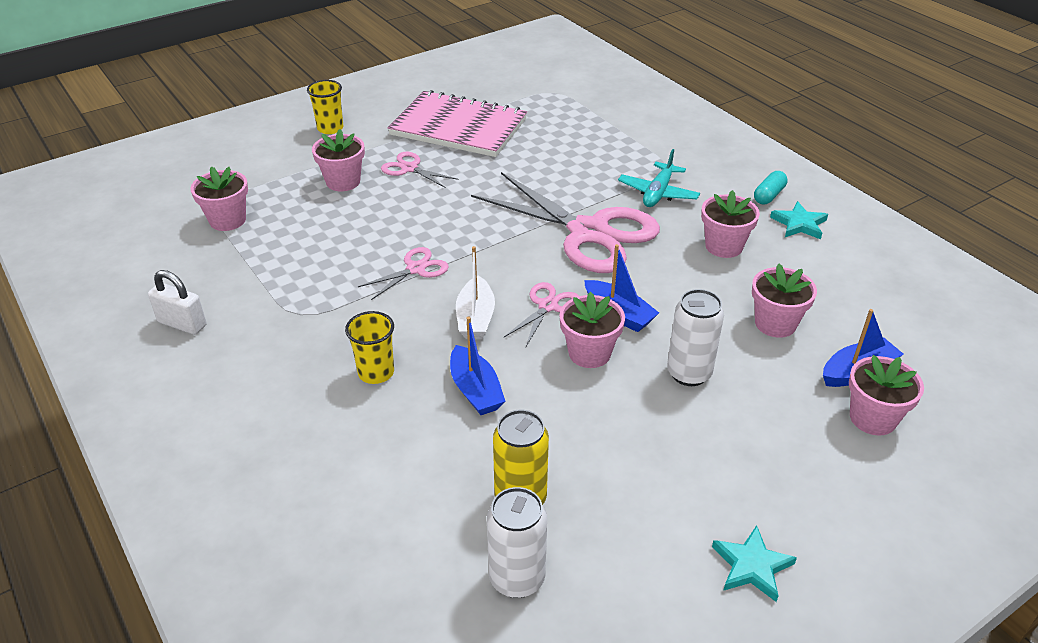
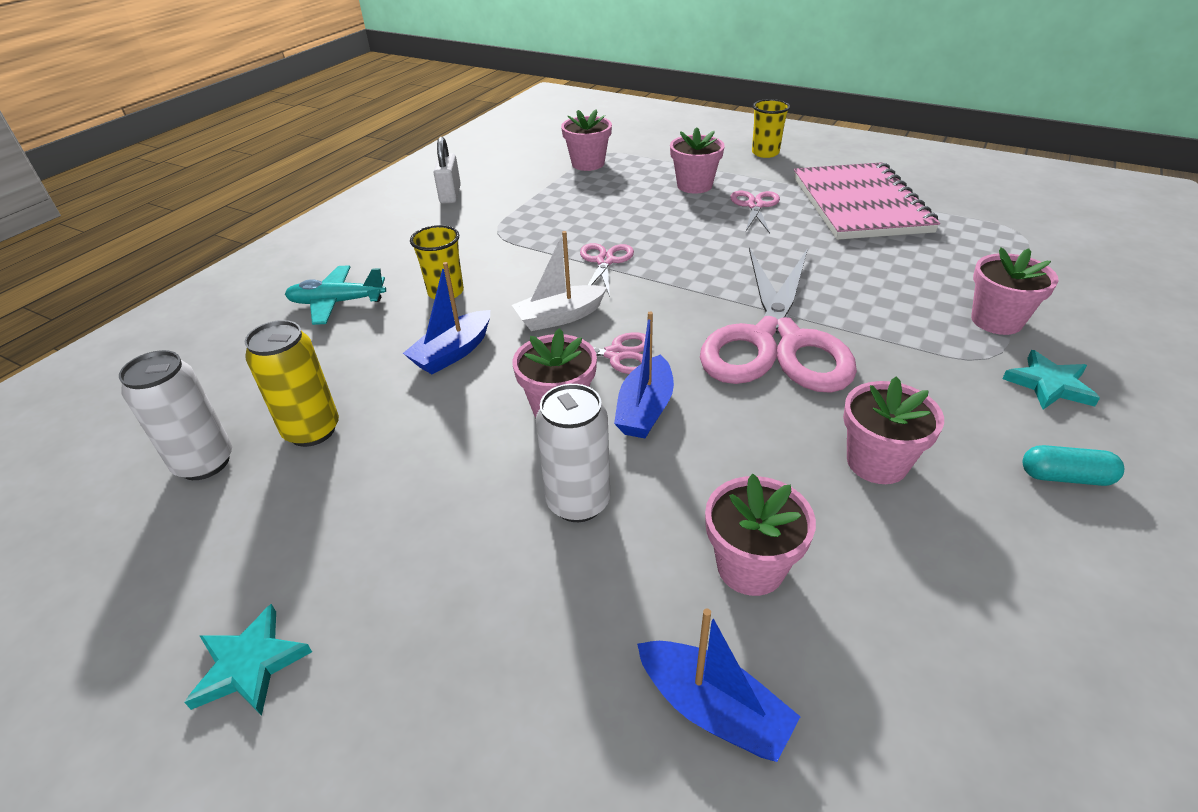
camera: 65 degrees right, 0 degrees up
(416, 269) = (605, 261): pink scissors -> pink scissors turned 105 degrees counterclockwise
(658, 193) = (923, 368): turquoise plane -> turquoise plane (337, 303)
(799, 224) = (1035, 533): turquoise star -> turquoise star (1049, 384)
(872, 418) = (610, 759): pink flower pot -> pink flower pot (996, 320)

